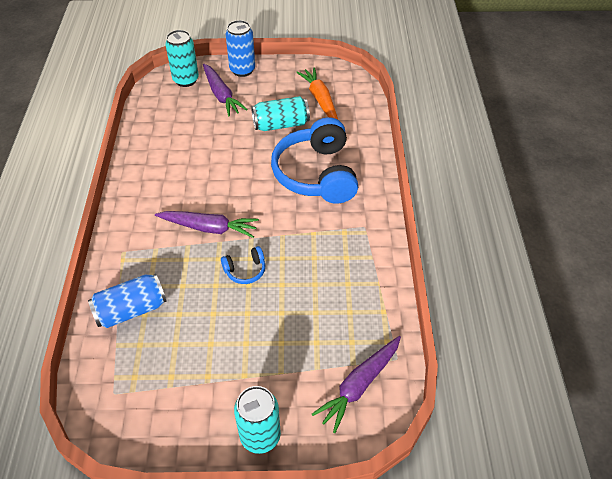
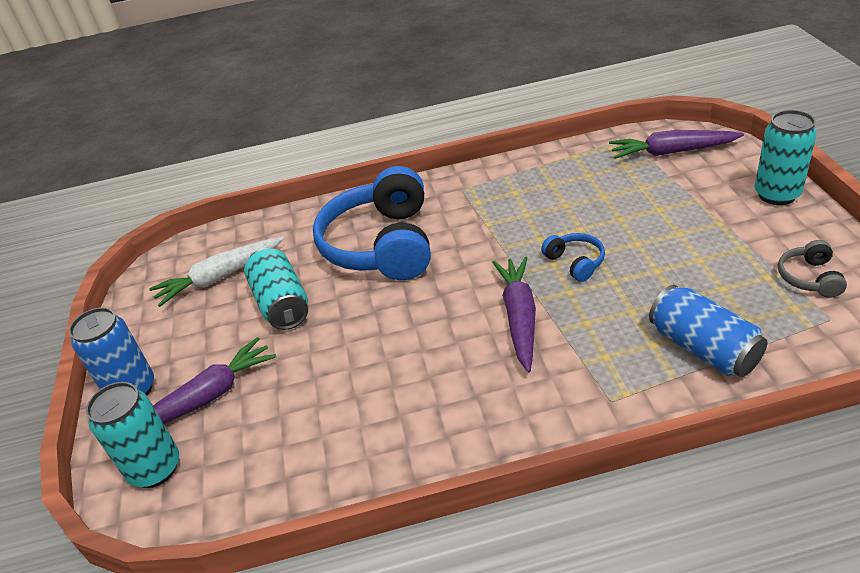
camera: 95 degrees left, 10 degrees down
(155, 403) = (809, 278): none -> grey headphones
(316, 174) = (382, 245): blue headphones -> blue headphones turned 105 degrees clockwise
(320, 99) = (220, 277): orange carrot -> white carrot
(359, 385) = (671, 152): purple carrot -> purple carrot turned 150 degrees clockwise

